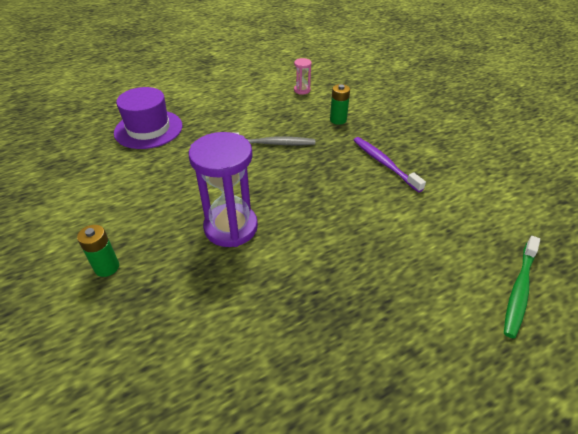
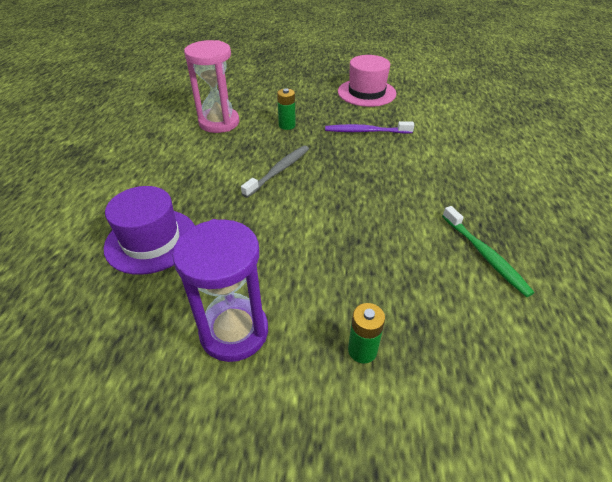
camera: 55 degrees left, 0 degrees up
(231, 227) = (373, 240): purple hourglass -> purple hourglass (234, 332)
(302, 90) = (219, 122): pink hourglass -> pink hourglass, size x2.23
(454, 137) = (366, 92): none -> pink hat
(519, 289) = (526, 143): green toothbrush -> green toothbrush (484, 255)

